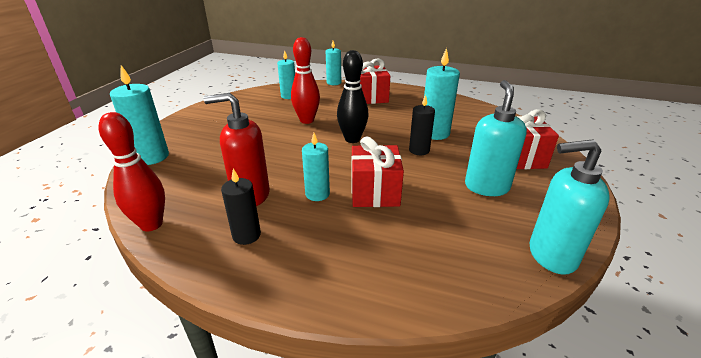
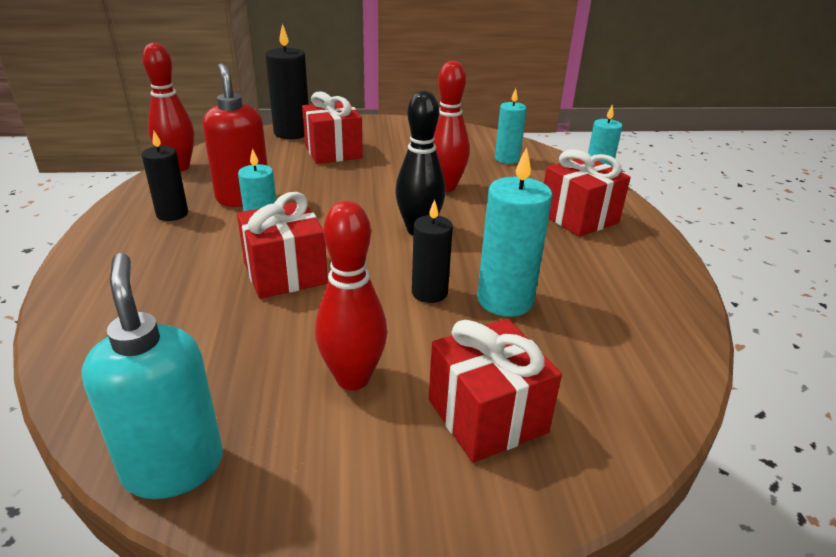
camera: 65 degrees right, 0 degrees up
(151, 157) = (292, 133): turquoise candle -> black candle
(211, 146) = (333, 152): none -> red gift
(486, 186) = (353, 378): turquoise soap dispenser -> red bowling pin

